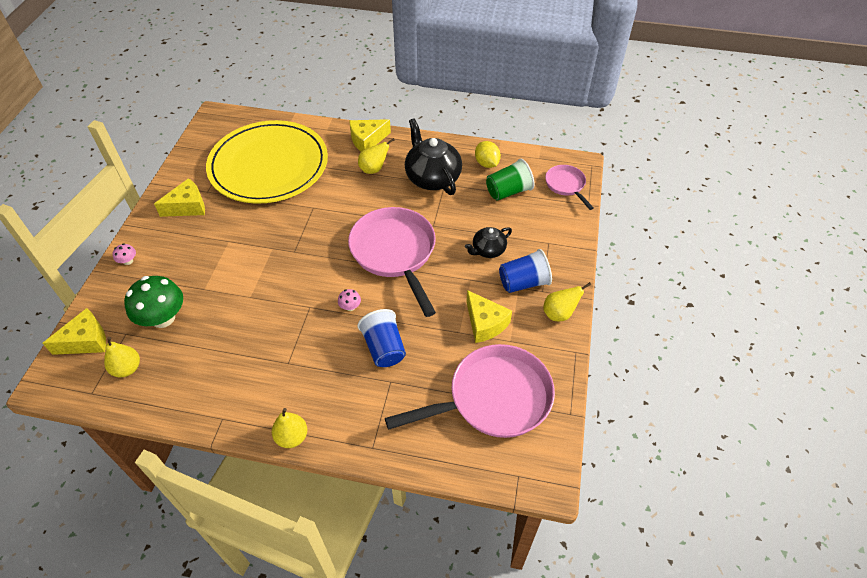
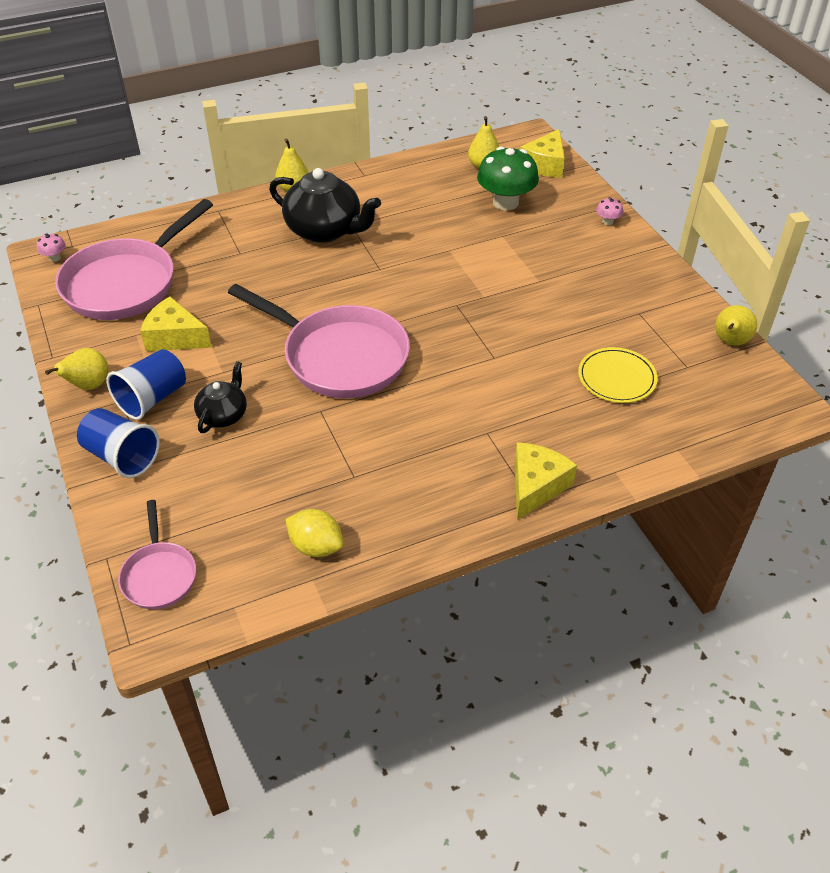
camera: 145 degrees right, 5 degrees down
(188, 206) = (633, 289): yellow cheese -> none
(269, 165) = (616, 378): yellow plate -> yellow plate, size x0.41
(350, 307) = (337, 287): pink mushroom -> pink mushroom (55, 258)
(374, 169) = (475, 445): yellow pear -> yellow pear (730, 342)
(384, 348) = (269, 272): blue cup -> blue cup (122, 457)
(432, 177) = (380, 477): black teapot -> black teapot (325, 230)
(508, 191) = (248, 514): green cup -> none
(566, 185) = (159, 575): pink pan -> pink pan turned 45 degrees clockwise

